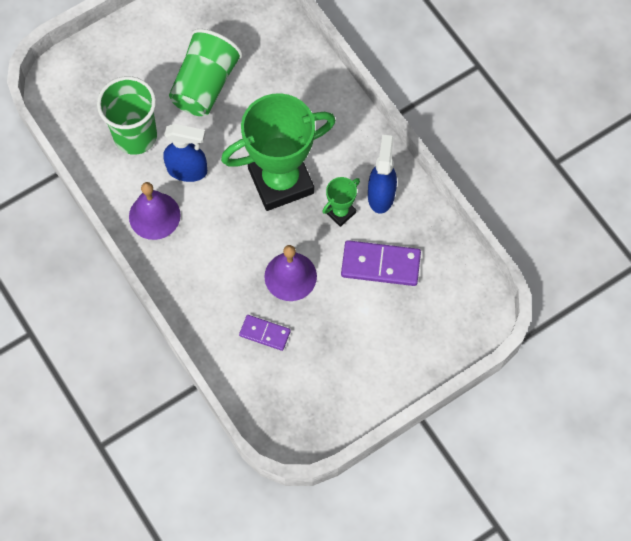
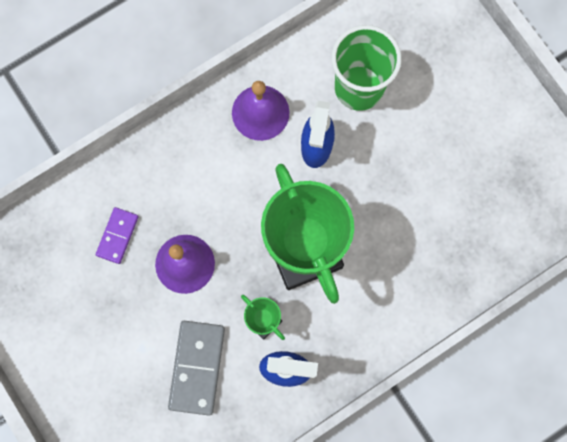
camera: 90 degrees right, 10 degrees up
(205, 85) = (427, 163): green cup -> none
(380, 264) = (197, 367): purple domino -> grey domino

